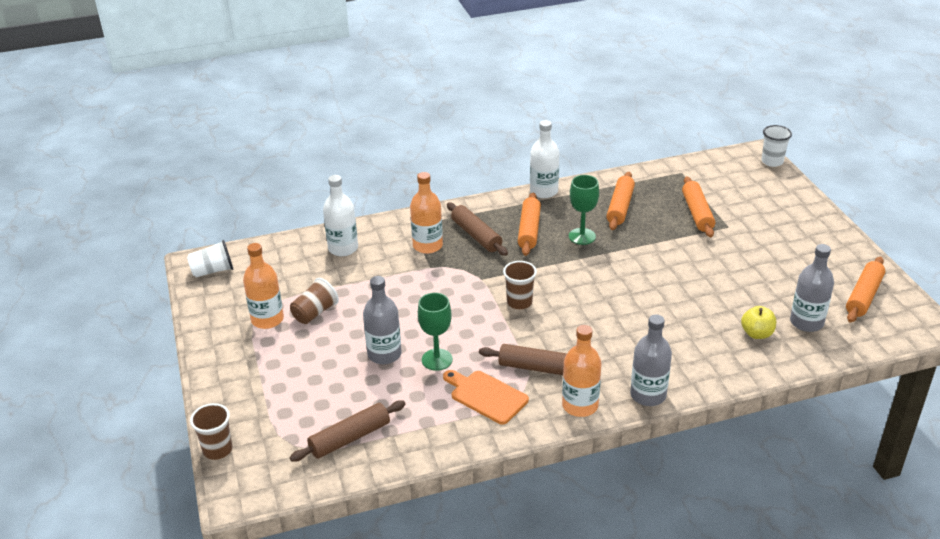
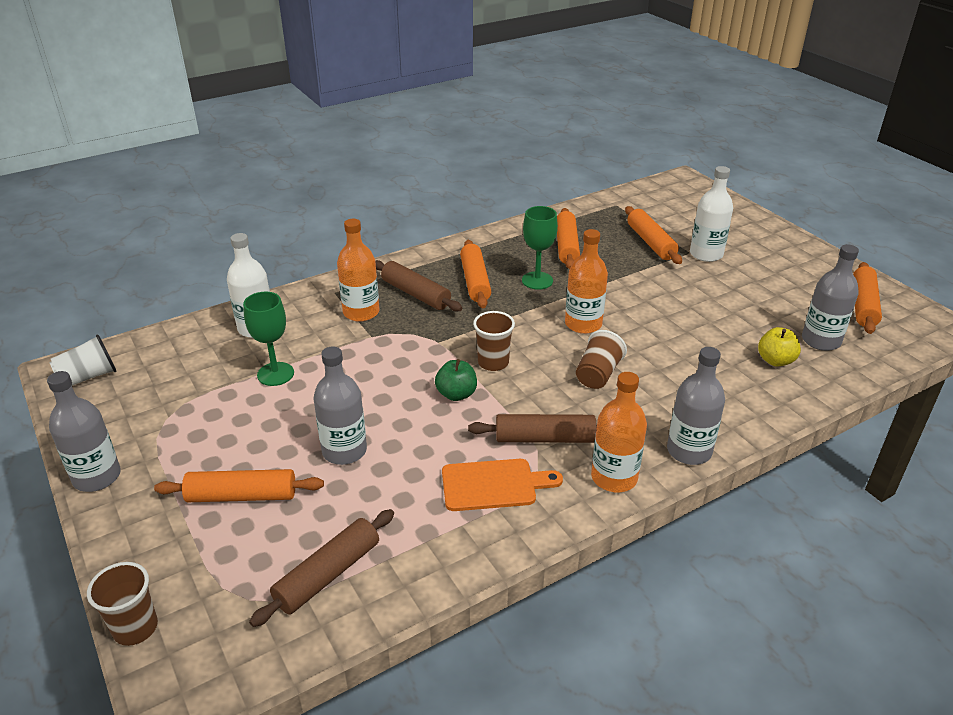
camera: 15 degrees left, 0 degrees up
(208, 346) = (97, 477): none -> grey bottle
(267, 319) = (175, 429): orange bottle -> orange bottle (583, 324)
(304, 375) = (242, 496): none -> orange rolling pin
(315, 313) = (238, 411): brown cup -> brown cup (598, 374)
(437, 359) = (415, 447): green goblet -> green goblet (275, 374)
(481, 323) = (456, 394): none -> green apple
(486, 396) = (493, 485): orange cutting board -> orange cutting board turned 150 degrees clockwise
(544, 191) = (476, 239): white bottle -> white bottle (706, 254)
(772, 161) = (702, 185): white cup -> none

